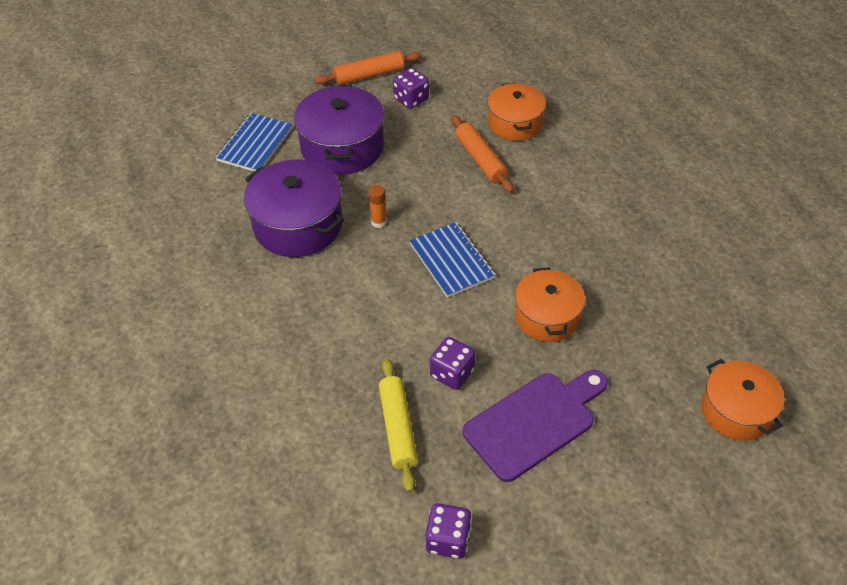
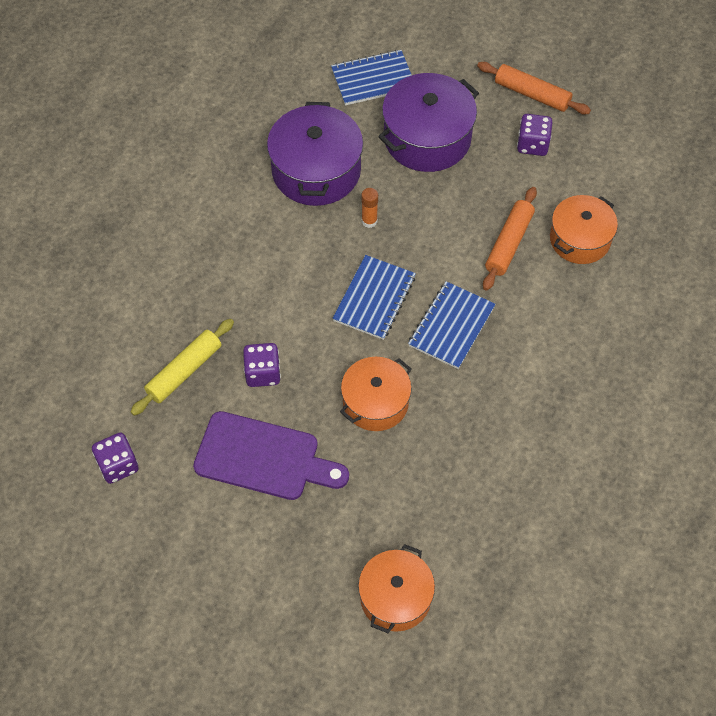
camera: 50 degrees right, 10 degrees up
(520, 232) = (451, 326): none -> blue notebook

